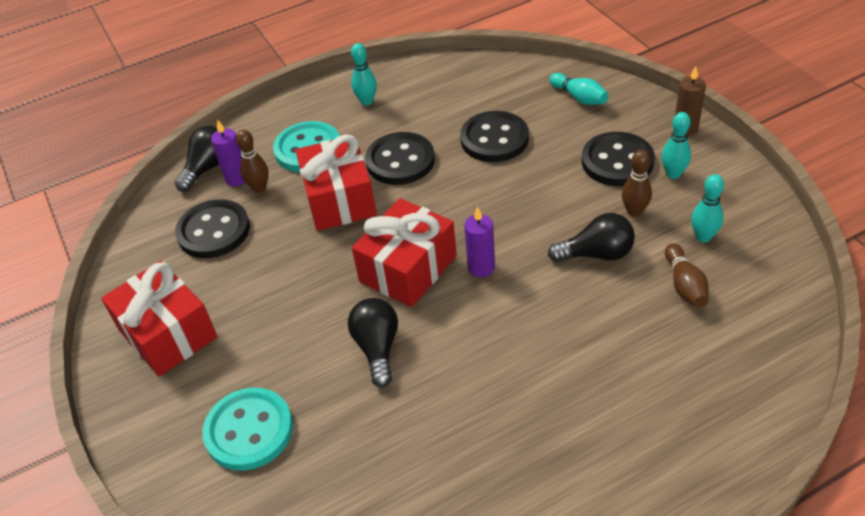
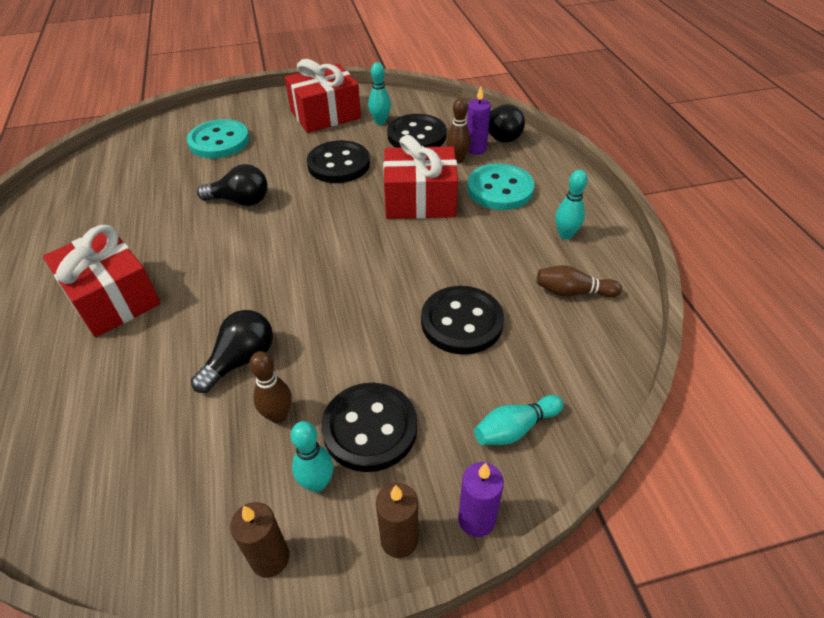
camera: 100 degrees right, 0 degrees up
(400, 161) = (456, 244): black button -> black button (339, 164)
(408, 268) = (310, 228): red gift -> red gift (113, 298)
(481, 267) = (281, 272): purple candle -> purple candle (476, 519)
(596, 254) = (241, 360): black light bulb -> black light bulb turned 150 degrees counterclockwise
(684, 285) = (149, 422): brown bowling pin -> brown bowling pin (573, 292)
(703, 237) = (198, 471): turquoise bowling pin -> turquoise bowling pin (380, 122)
(734, 178) = (270, 558): none -> brown candle

